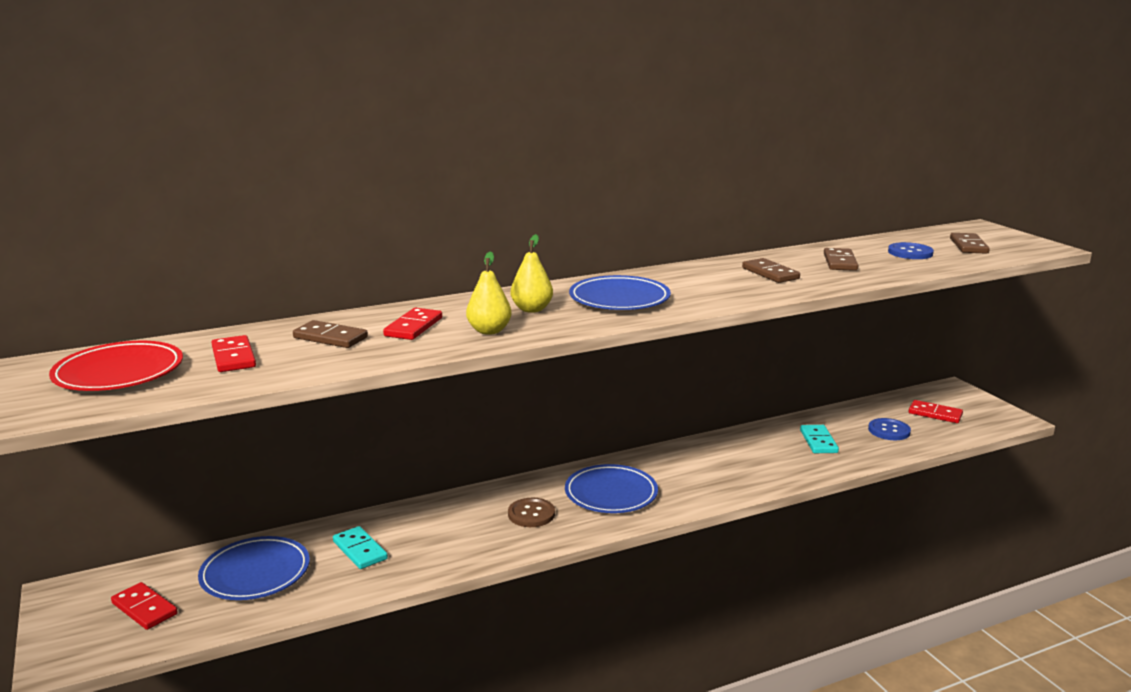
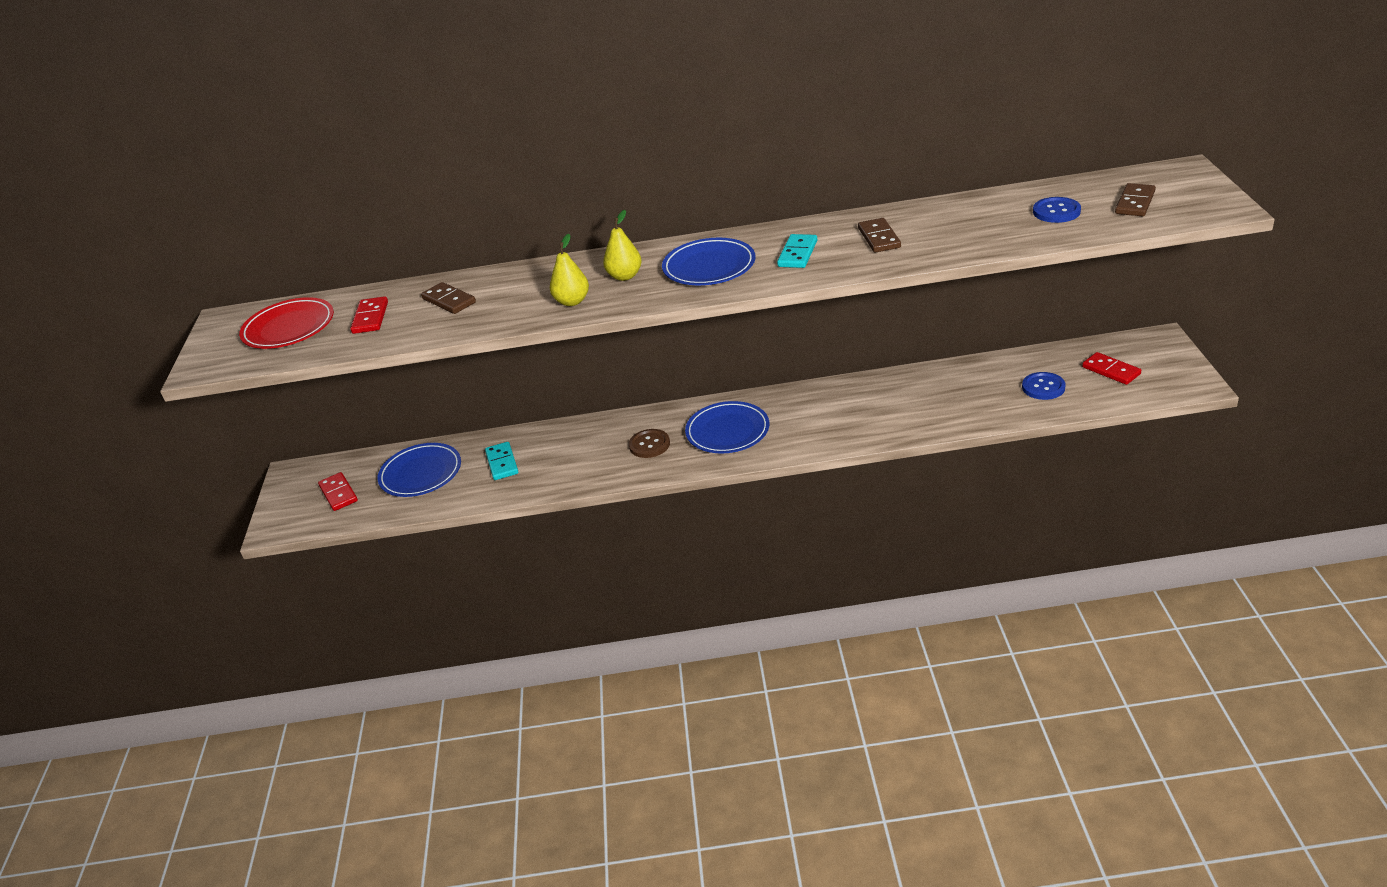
camera: 25 degrees right, 15 degrees up
(413, 327) = (517, 292): red domino -> none
(818, 441) = (959, 393): turquoise domino -> turquoise domino (797, 254)
(840, 262) = (966, 224): brown domino -> none

